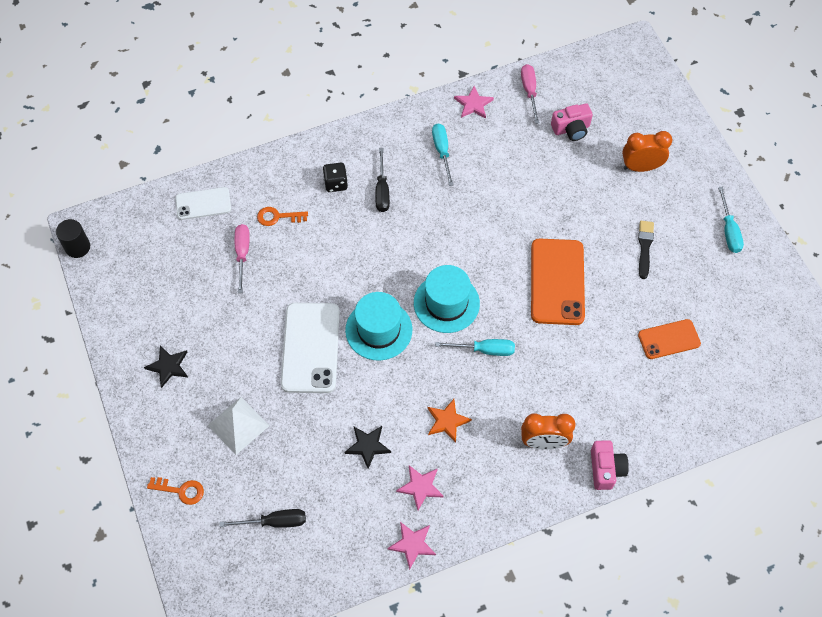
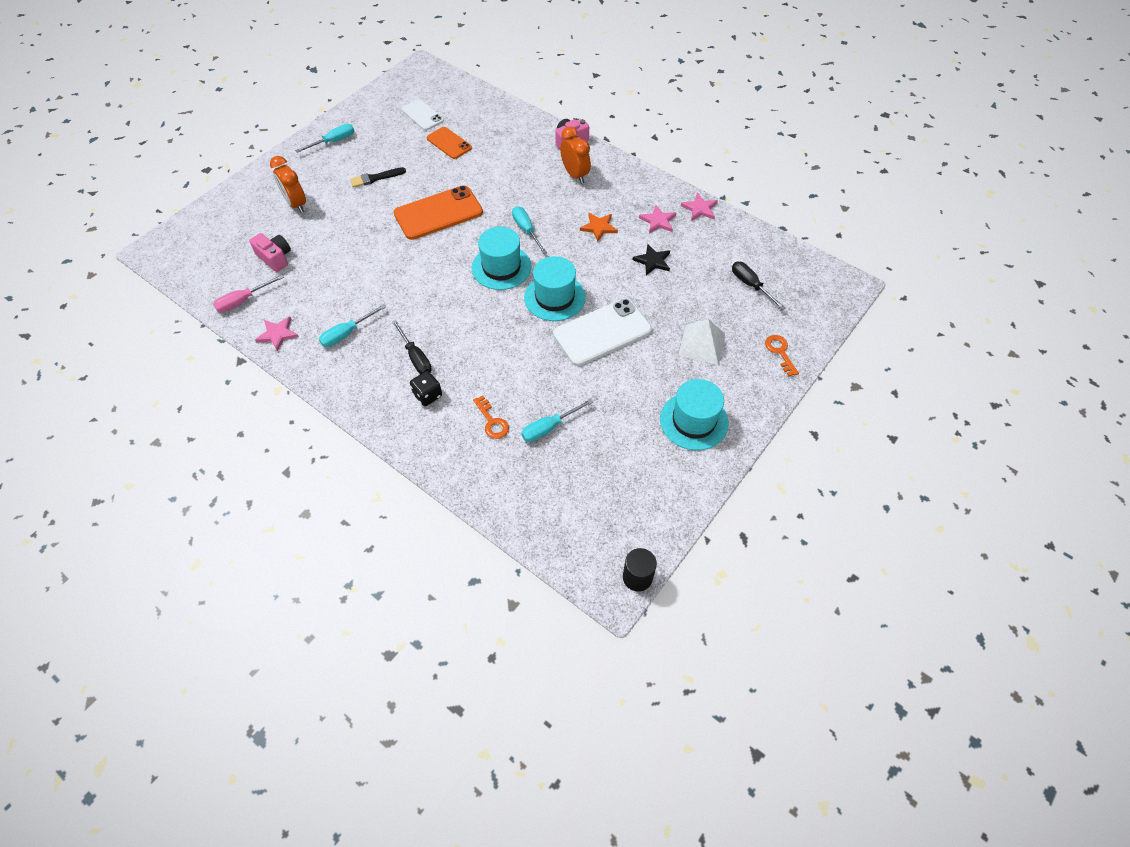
camera: 120 degrees left, 5 degrees down
(168, 366) = (694, 421): black star -> turquoise hat
(203, 204) = (515, 492): white phone -> white phone (422, 115)
(242, 254) = (549, 427): pink screwdriver -> turquoise screwdriver
(382, 190) = (415, 357): black screwdriver -> black screwdriver turned 90 degrees clockwise

